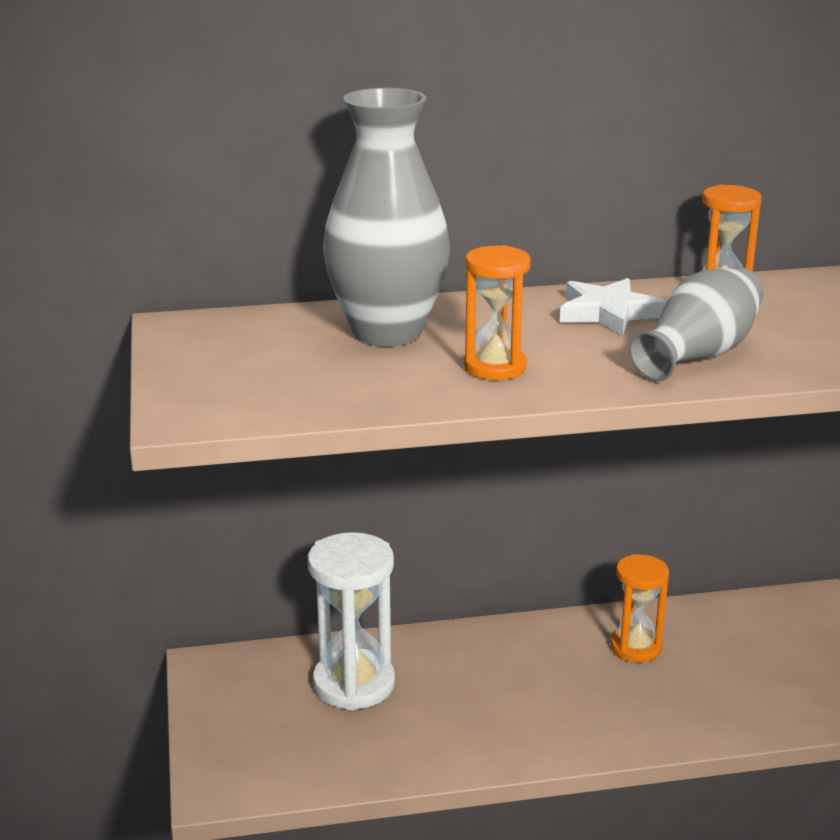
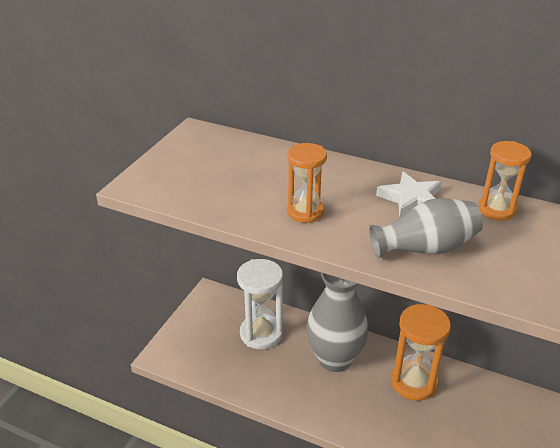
camera: 35 degrees right, 10 degrees up
(387, 332) = (281, 169): grey vase -> grey vase (335, 359)
(635, 647) = (413, 382): orange hourglass -> orange hourglass, size x1.56

